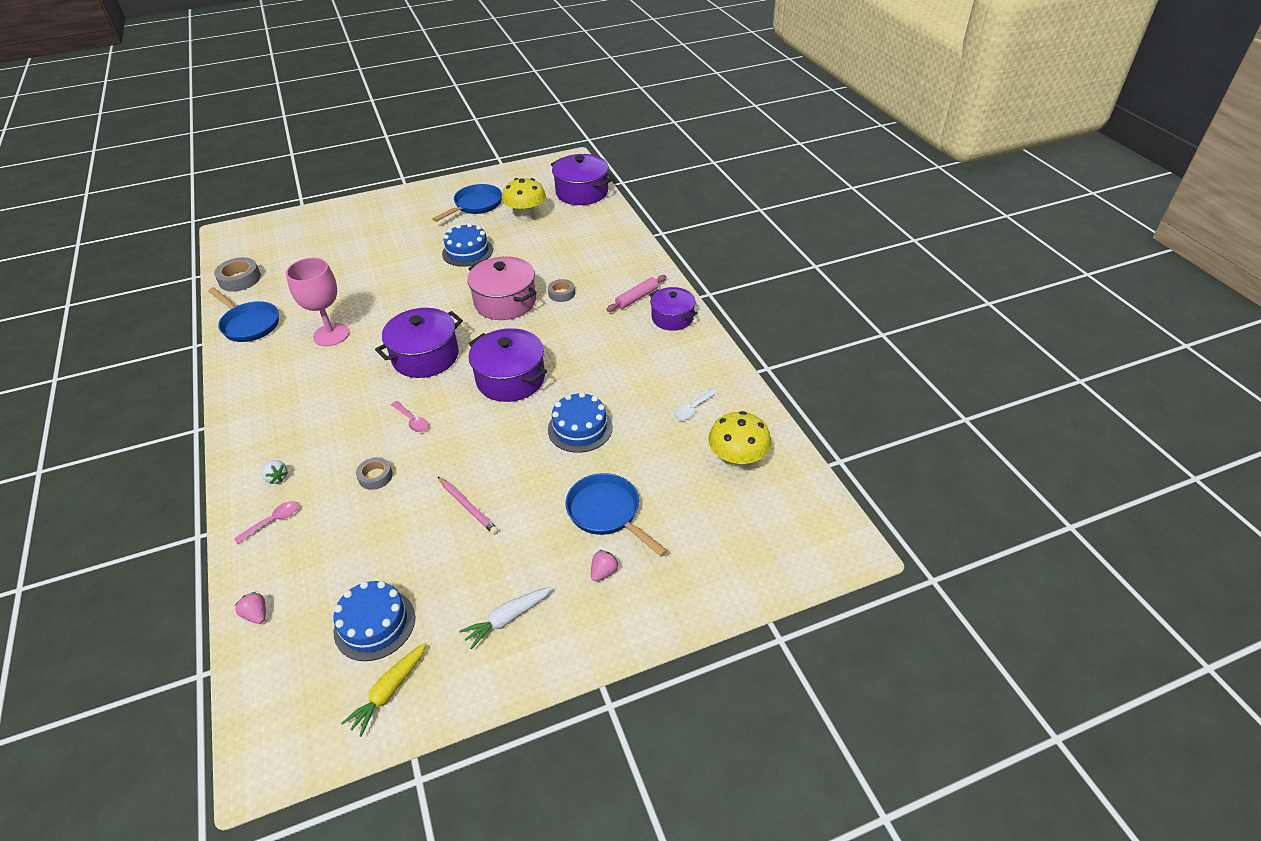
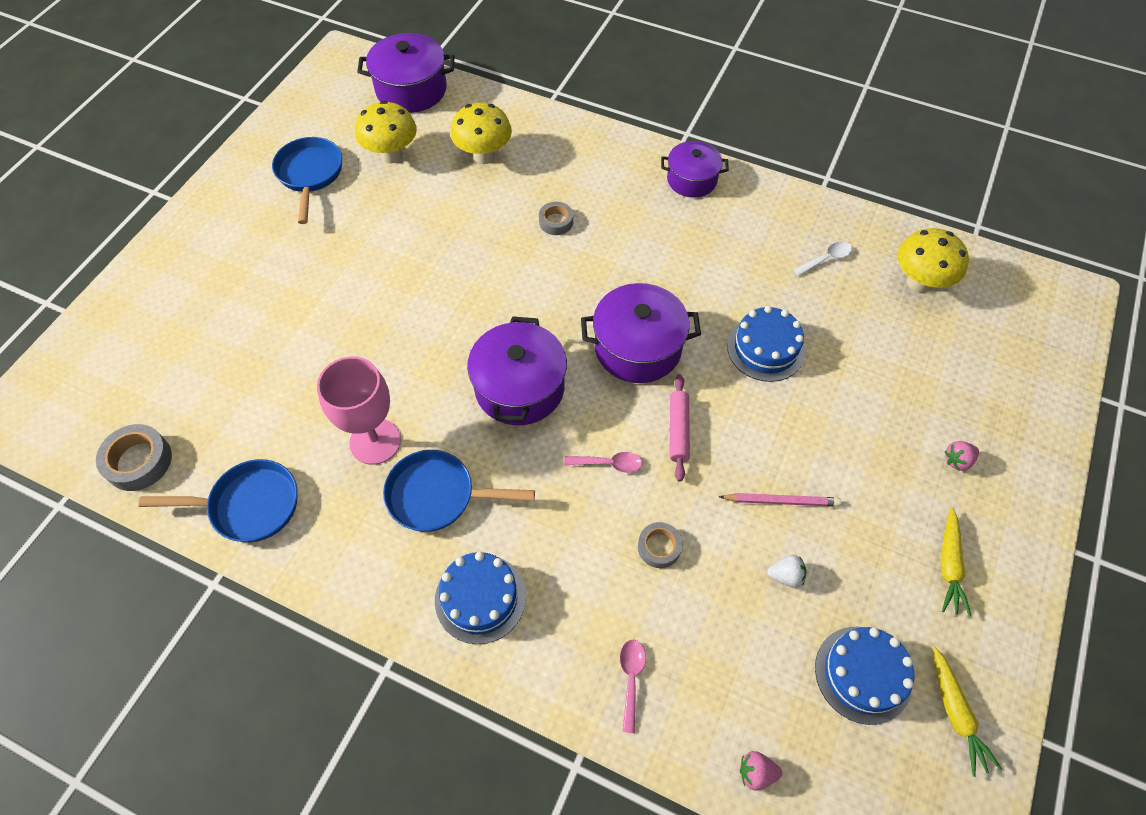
camera: 45 degrees left, 15 degrees up
(277, 478) = (565, 636): white strawberry -> white strawberry (785, 576)
(467, 251) = (385, 237): blue cake -> blue cake (480, 598)
(505, 302) = (512, 269): pink pot -> none
(507, 619) = (948, 565): white carrot -> yellow carrot
(572, 242) = (484, 156): none -> yellow mushroom
(603, 572) = (957, 460): pink strawberry -> pink strawberry turned 105 degrees counterclockwise
(607, 513) = (891, 408): blue pan -> blue pan (438, 495)
(637, 298) = (633, 179): pink rolling pin -> pink rolling pin (678, 430)
(693, 409) = (826, 259): white spoon -> white spoon turned 120 degrees counterclockwise

